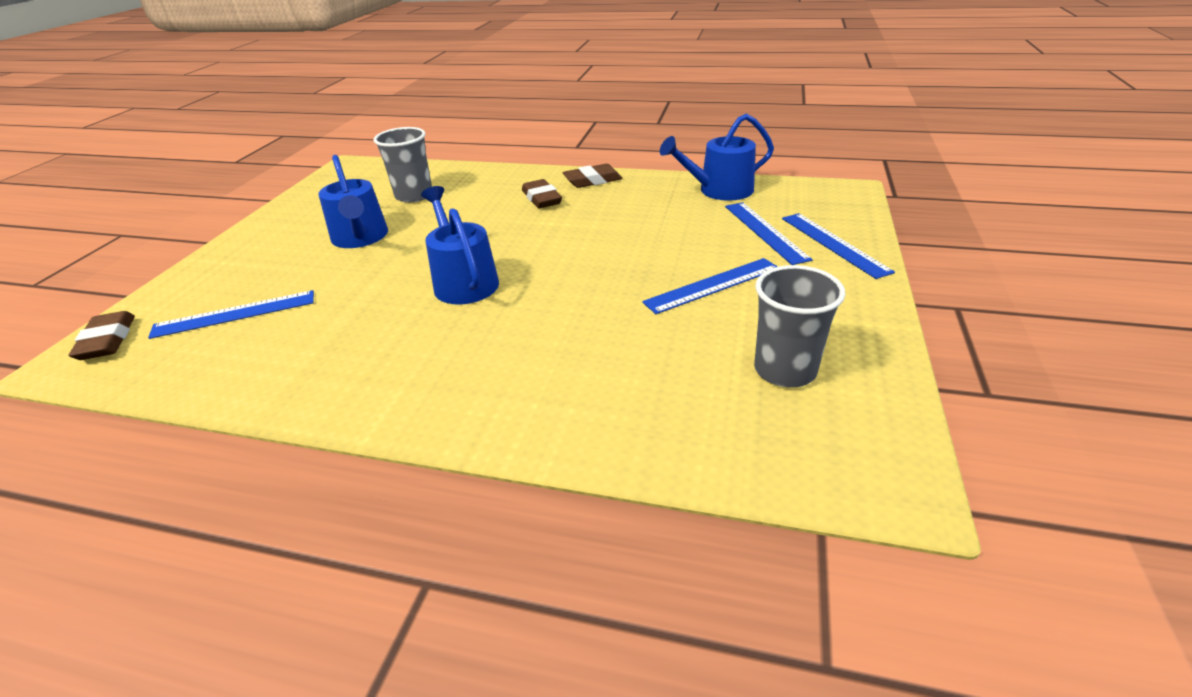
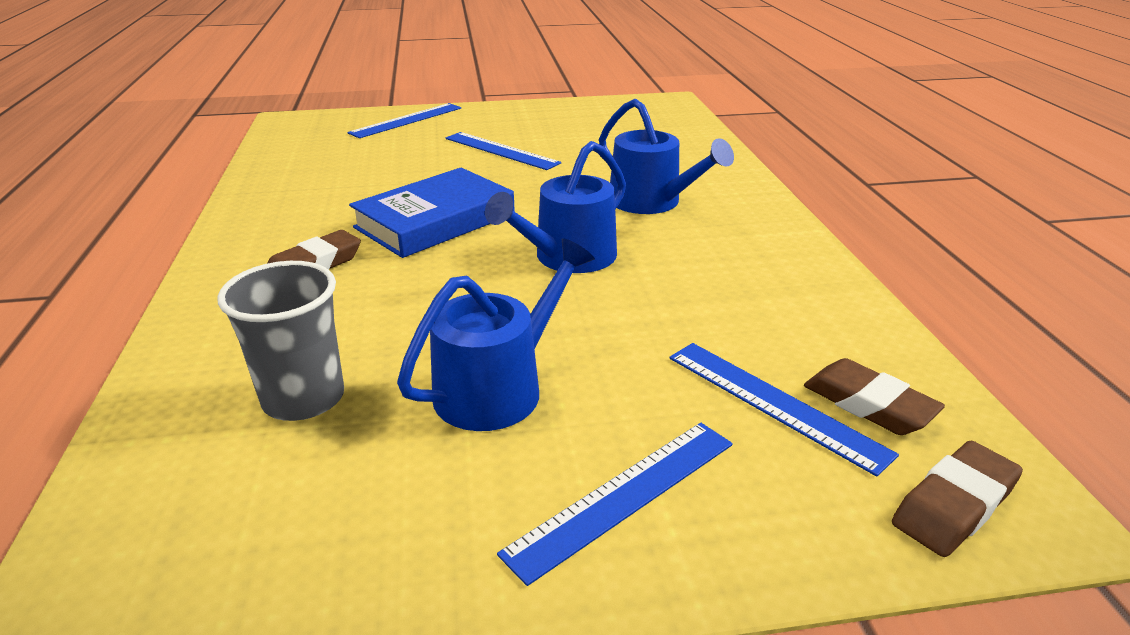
camera: 115 degrees left, 5 degrees down
(571, 238) = (435, 221): none -> blue book
(592, 180) = (244, 242): brown eraser -> brown eraser (868, 404)
(720, 190) = (285, 167): blue watering can -> blue watering can (651, 202)
(765, 231) = (389, 142): blue ruler -> blue ruler (624, 496)
(785, 370) = (596, 124): grey cup -> none

